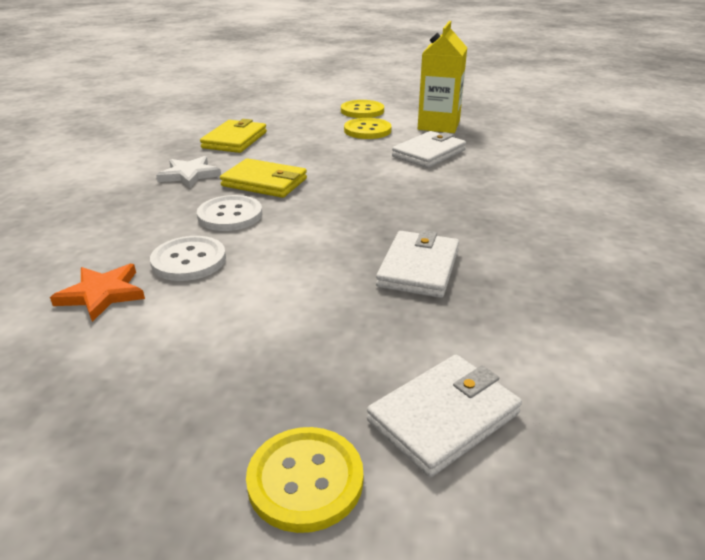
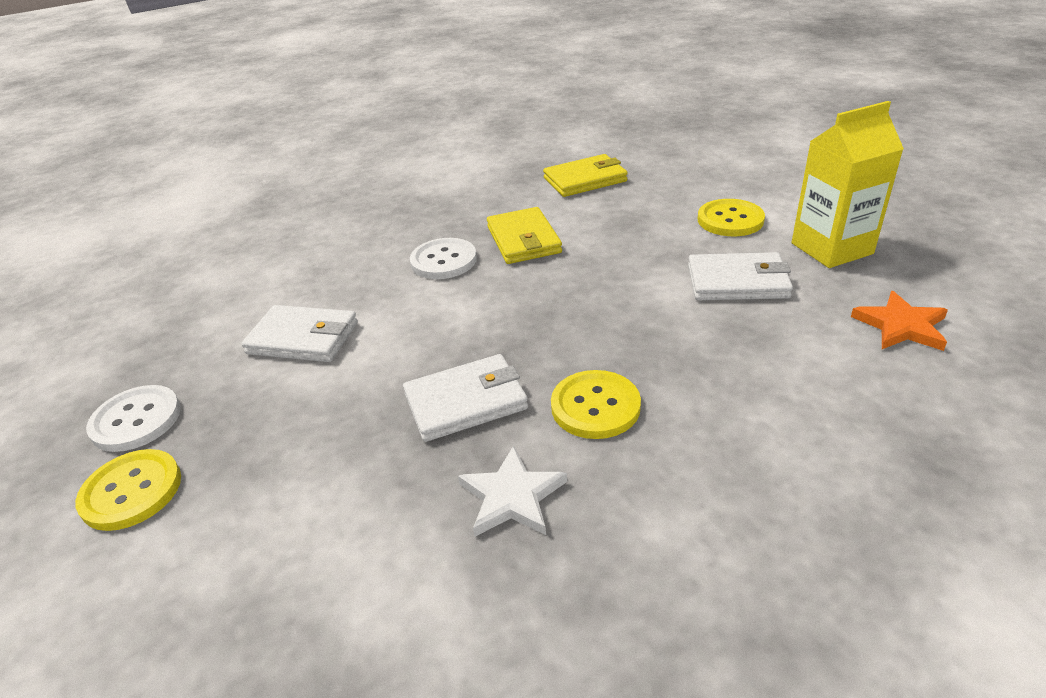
camera: 55 degrees right, 5 degrees up
(102, 294) = (277, 284): orange star -> orange star (901, 326)
(189, 175) = (488, 204): white star -> white star (512, 497)
(189, 260) = (354, 287): white button -> white button (136, 420)
(362, 111) = (777, 190): yellow button -> yellow button (595, 406)
(443, 417) = (242, 529): white wallet -> white wallet (303, 338)

